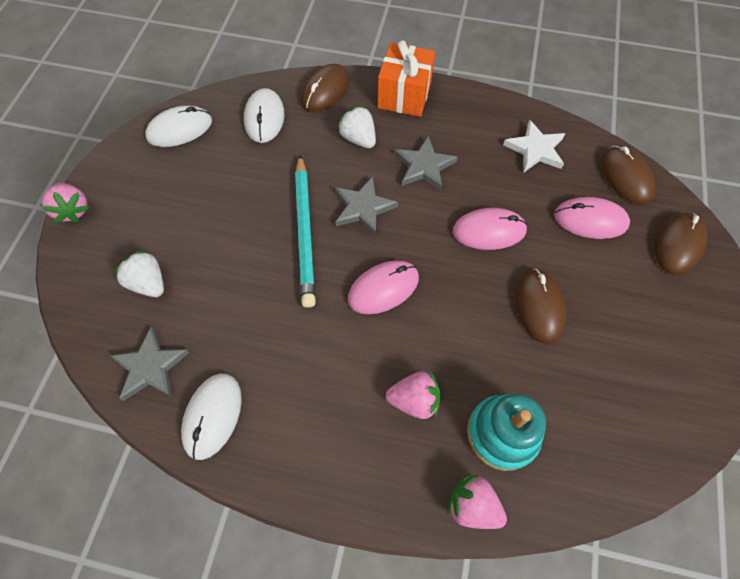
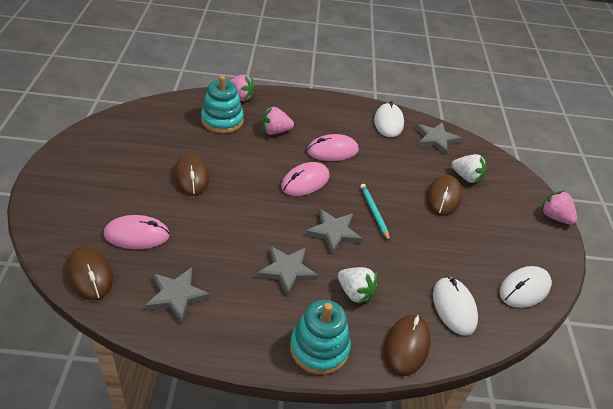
camera: 165 degrees right, 20 degrees down
(305, 232) = (374, 212): turquoise pencil -> turquoise pencil, size x0.56
(404, 95) = (319, 348): orange gift -> turquoise stacking toy
(489, 231) = (227, 221): pink mouse -> pink mouse (332, 150)
(535, 149) = (177, 295): white star -> grey star
(678, 245) = (65, 220): brown mouse -> brown mouse (443, 197)

